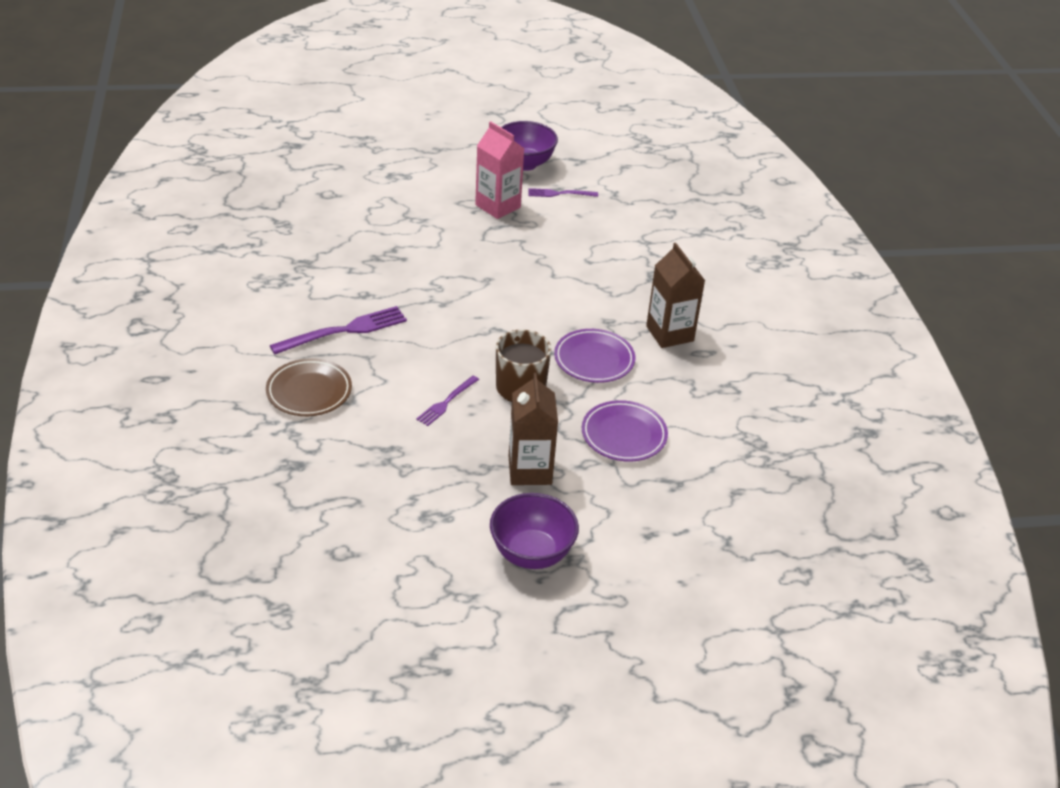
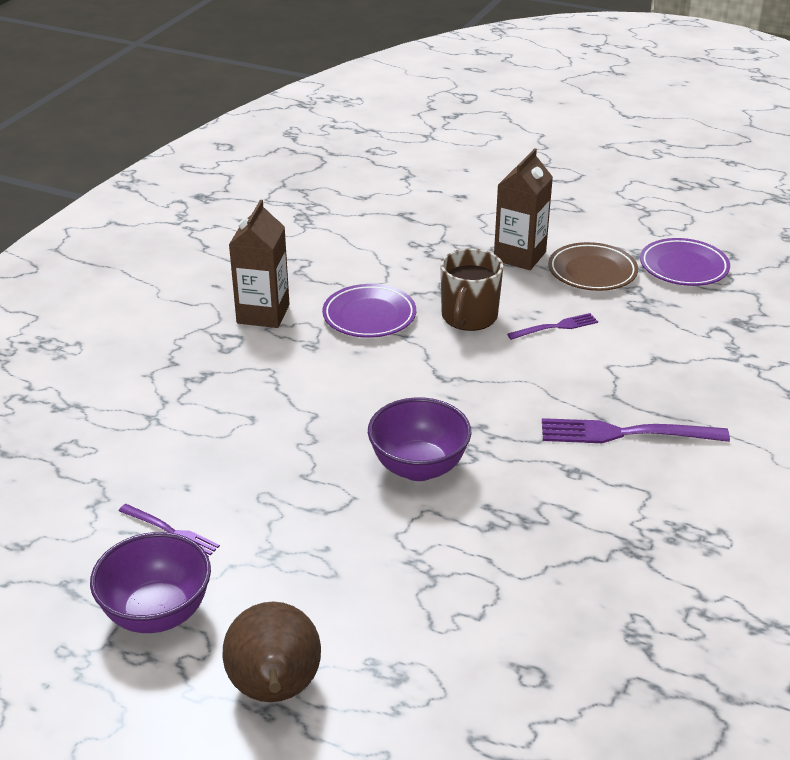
camera: 145 degrees left, 5 degrees down
(309, 392) = (699, 381): brown plate -> brown plate (592, 272)
(441, 155) = (275, 691): none -> brown pear
(498, 206) = (282, 544): pink carton -> none
(531, 553) = (565, 211): purple bowl -> purple bowl (418, 467)
(624, 435) = (410, 254): purple plate -> purple plate (683, 267)

